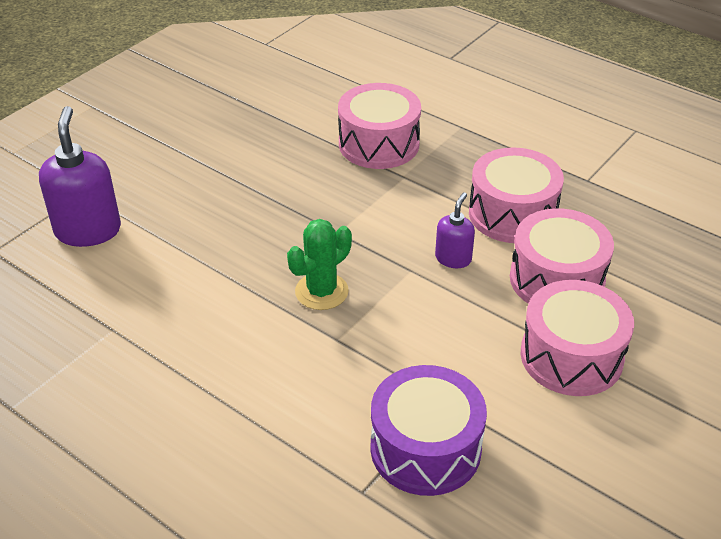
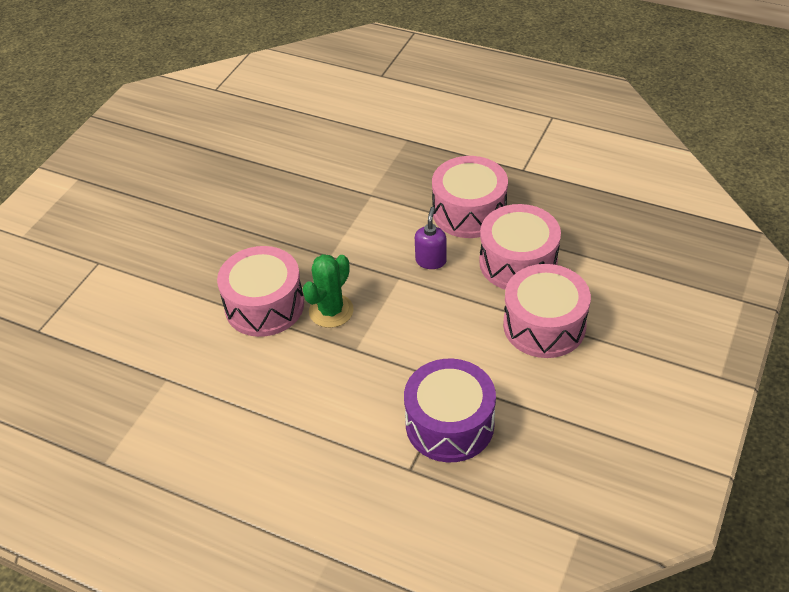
camera: 10 degrees left, 5 degrees up
(88, 230) = (115, 296): purple soap dispenser -> none
(379, 144) = (342, 169): pink drum -> pink drum (264, 305)

